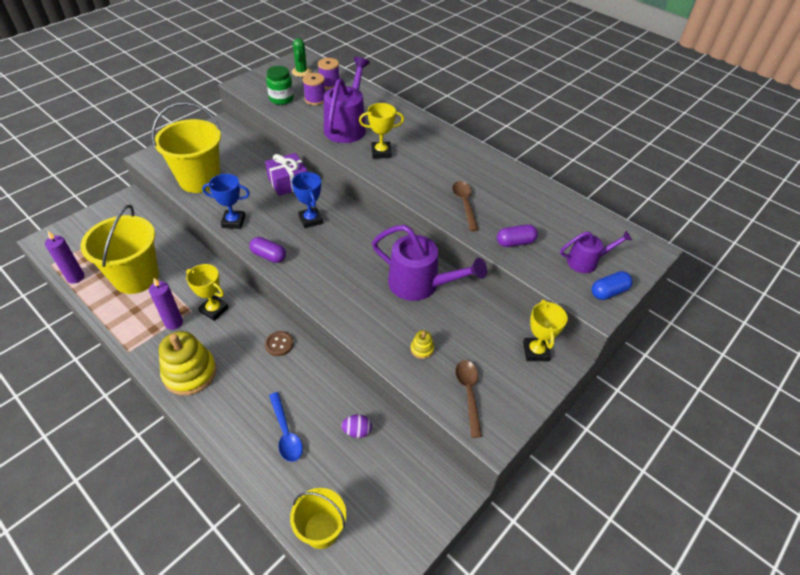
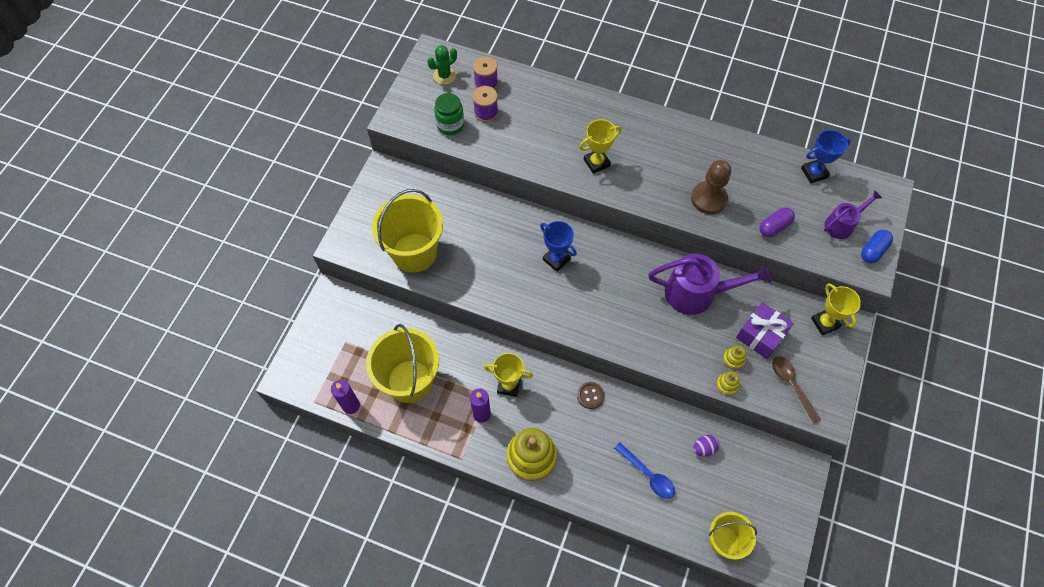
camera: 20 degrees left, 15 degrees up
(233, 221) = (484, 291): blue trophy -> blue trophy (814, 173)
(269, 256) = (544, 317): purple capsule -> none
(288, 182) = (505, 221): purple gift -> purple gift (761, 335)
(301, 72) = (444, 76): green cactus -> green cactus turned 75 degrees clockwise
(347, 126) = (542, 139): purple watering can -> none
(401, 368) = (727, 385): none -> yellow stacking toy
(464, 204) = (708, 199): brown spoon -> brown pawn

